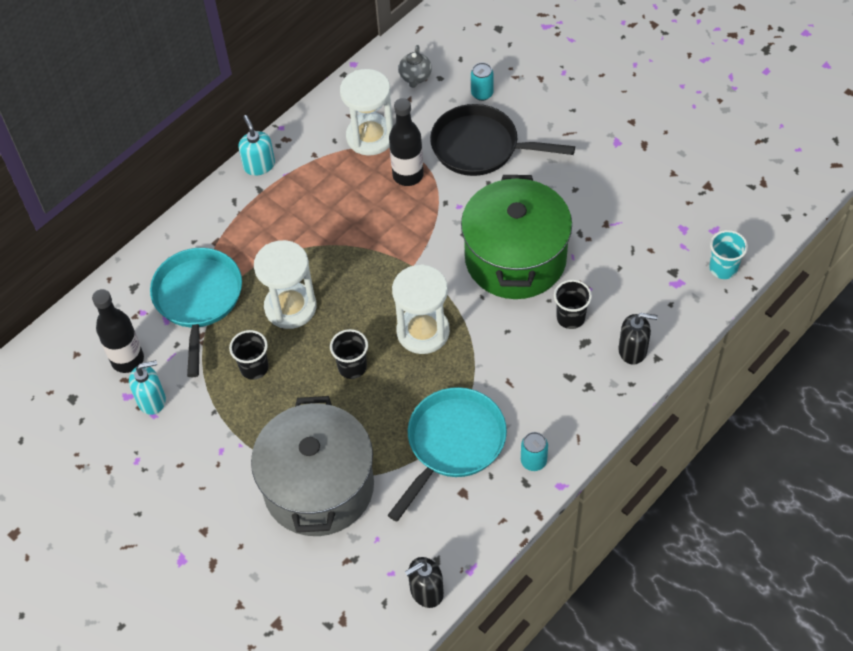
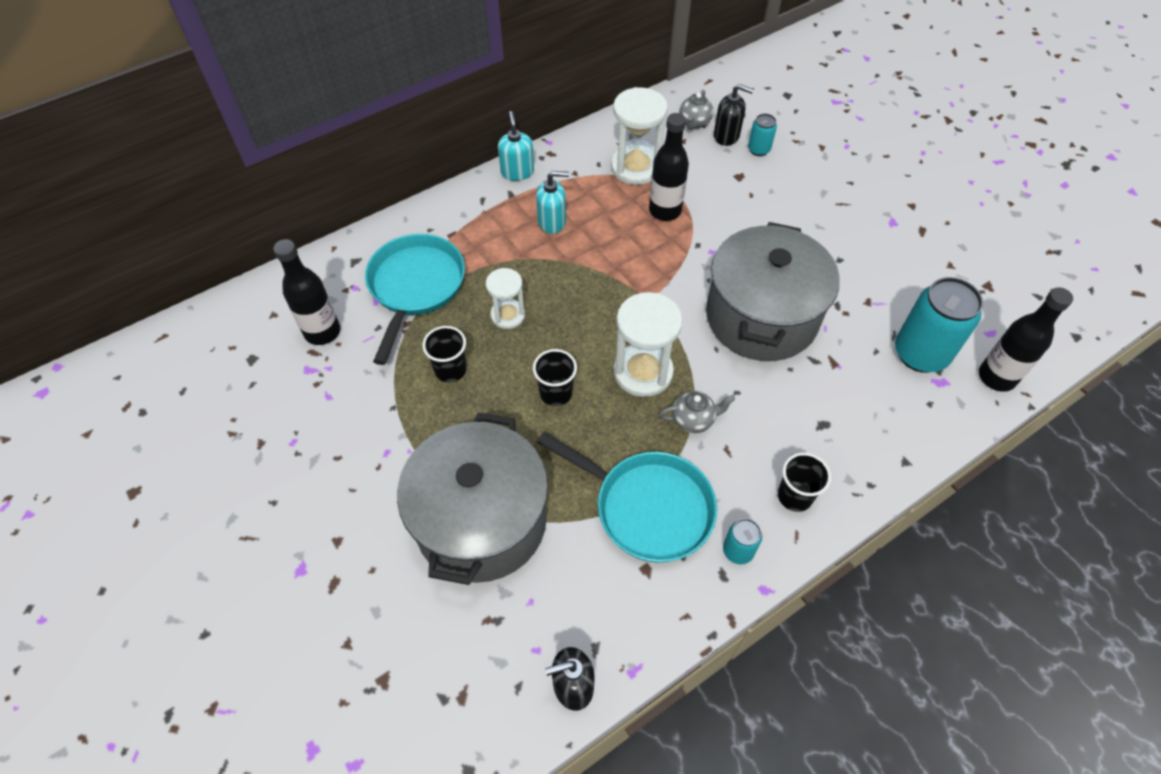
camera: 10 degrees right, 0 degrees up
(152, 400) = (332, 379): turquoise soap dispenser -> turquoise soap dispenser (552, 222)
(290, 307) = (508, 315): white hourglass -> white hourglass, size x0.61
(452, 444) = (647, 507): turquoise pan -> turquoise pan turned 75 degrees clockwise
(475, 363) = (693, 420): none -> grey teapot
(481, 147) = (747, 199): black pan -> none
(515, 259) = (761, 317): green pot -> grey pot
(570, 318) = (811, 393): black cup -> black cup (794, 496)
(633, 350) = (878, 446): black soap dispenser -> black soap dispenser (726, 136)
(657, 262) = (920, 354): none -> turquoise can
(723, 268) = (996, 377): turquoise cup -> black bottle

